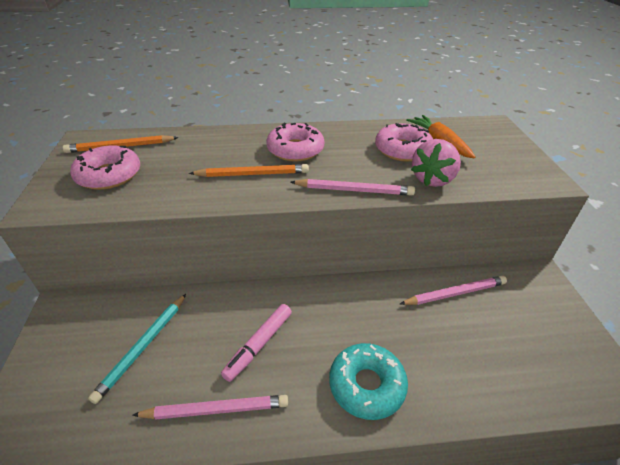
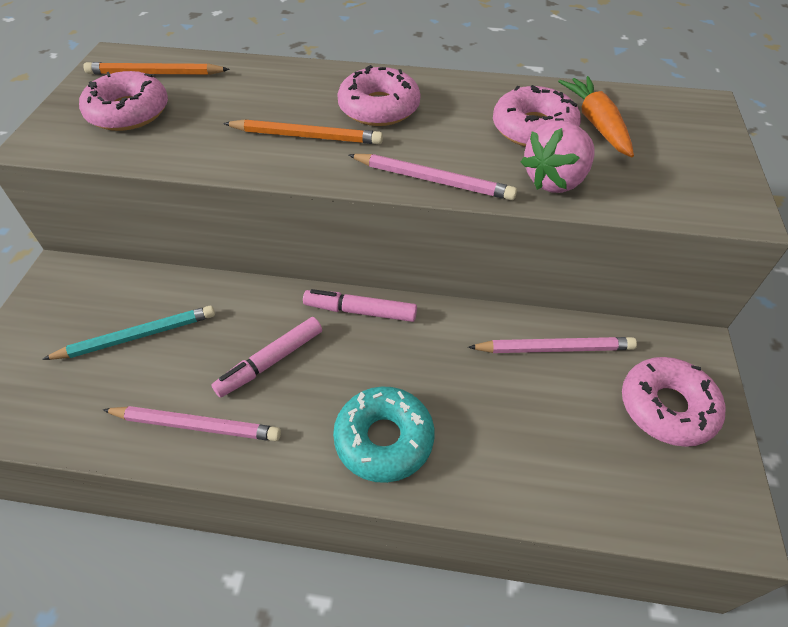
camera: 15 degrees right, 10 degrees up
(143, 347) = (137, 336): turquoise pencil -> turquoise pencil turned 150 degrees counterclockwise
(312, 293) = (360, 311): none -> pink marker
(542, 318) = (667, 407): none -> pink donut

